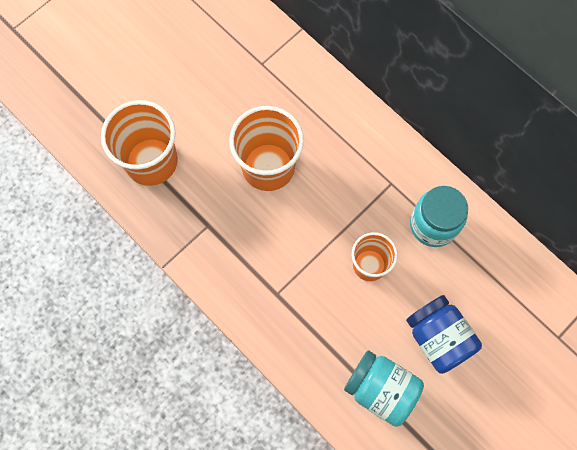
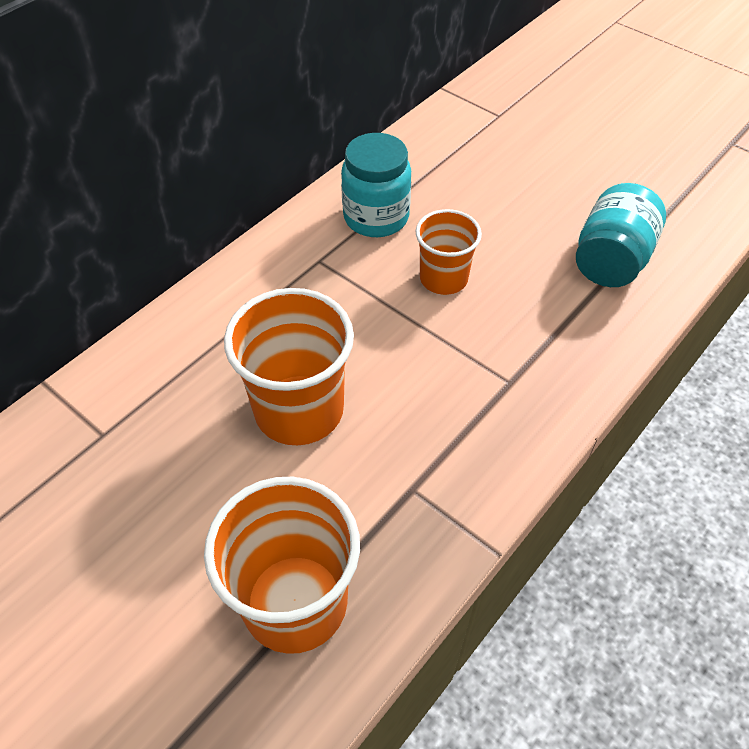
camera: 95 degrees left, 20 degrees down
(438, 338) = (527, 210): blue jar -> none

